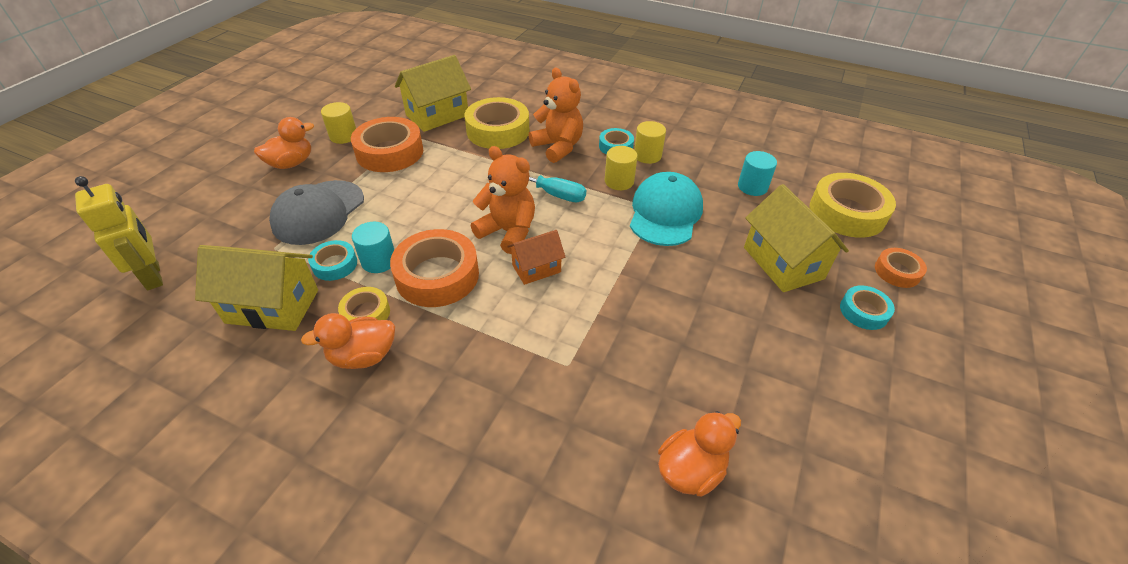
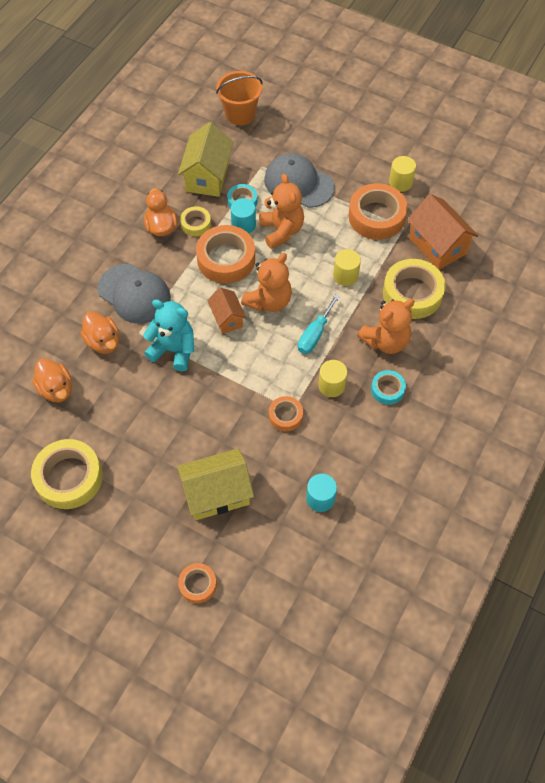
camera: 95 degrees right, 15 degrees up
(154, 276) = (240, 114): yellow robot -> orange bucket
(291, 163) = (360, 156): orange duck -> orange duck (103, 342)
(396, 225) = (281, 231): none -> orange teddy bear
(437, 115) = (437, 245): yellow house -> orange house
(495, 379) = (134, 294): none -> grey cap
(592, 320) = (174, 350): none -> turquoise teddy bear
(647, 155) = (372, 415): yellow cylinder -> yellow cylinder (345, 275)
(665, 213) = (285, 416): turquoise cap -> orange tape
(847, 212) = (278, 573): yellow tape -> yellow tape (69, 477)
(863, 311) = (158, 537): turquoise tape -> none

